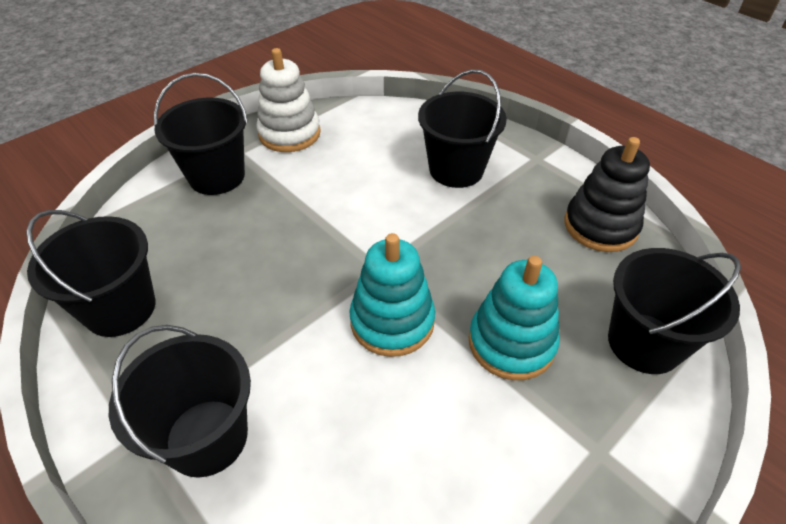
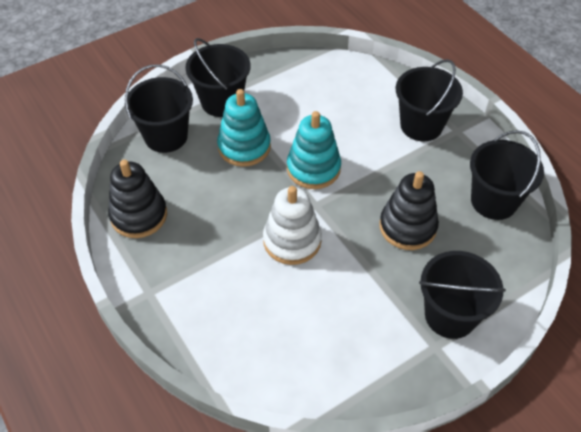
camera: 170 degrees left, 5 degrees up
(253, 257) = (407, 227): none -> black stacking toy
(289, 134) = (383, 366): white stacking toy -> white stacking toy (292, 241)
(456, 169) = (228, 290): black bucket -> black bucket (221, 102)

